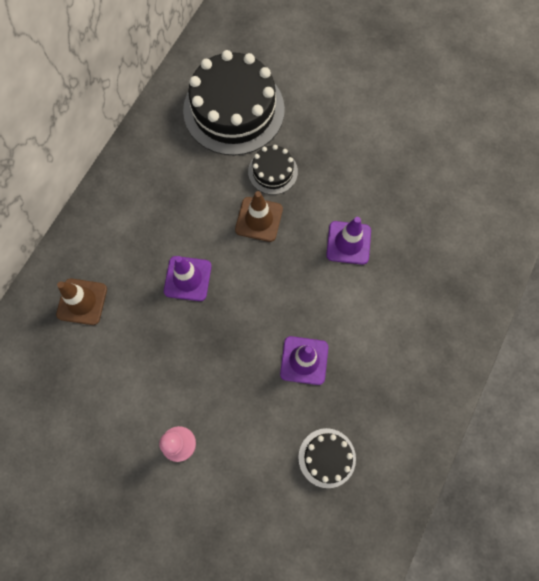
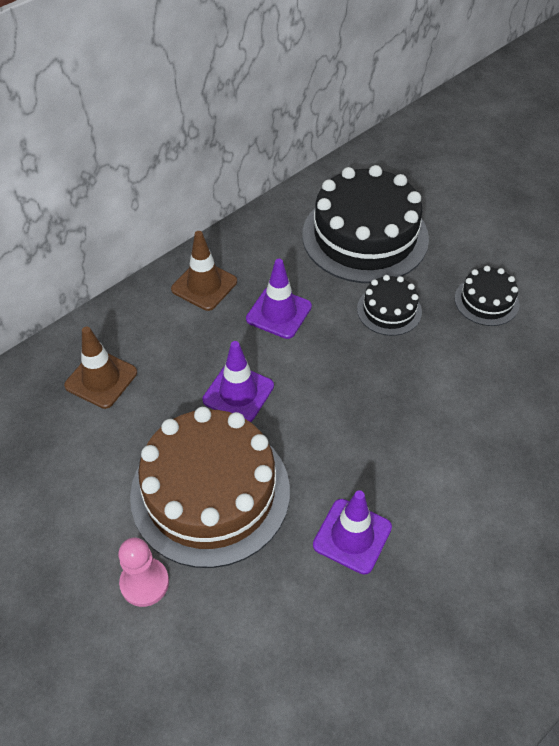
camera: 20 degrees right, 20 degrees down
(197, 363) = (210, 492): none -> brown cake
(259, 219) = (353, 355): brown traffic cone -> brown traffic cone (204, 285)
(327, 457) = (340, 675): black cake -> black cake (486, 301)
(348, 243) = (460, 415): purple traffic cone -> purple traffic cone (279, 313)

